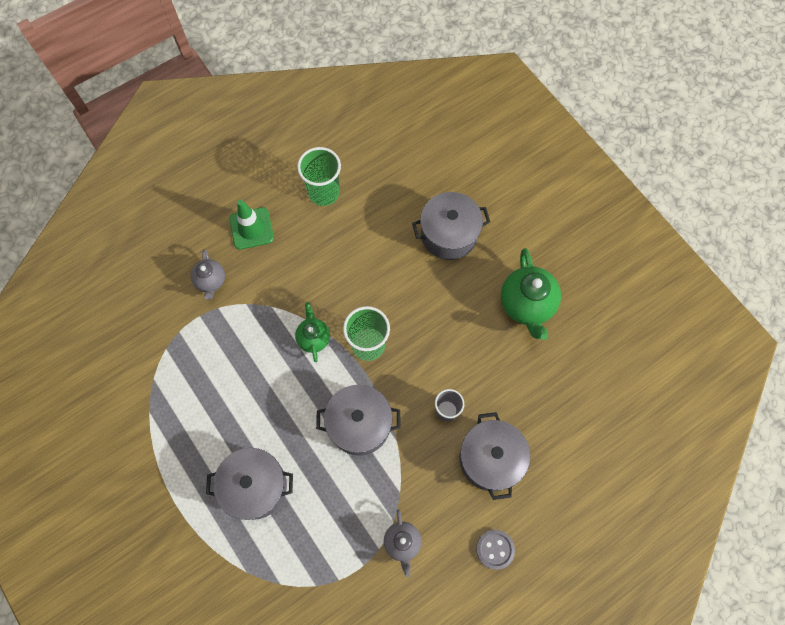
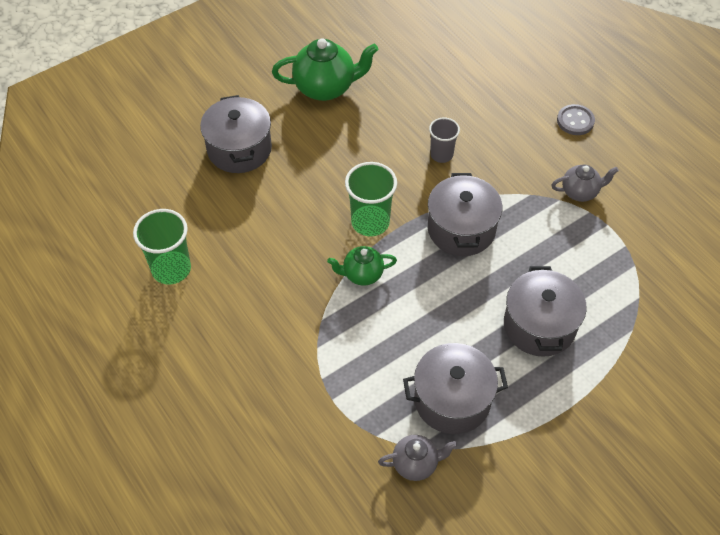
camera: 90 degrees left, 15 degrees down
(211, 281) = (285, 389): grey teapot -> grey teapot (416, 464)
(251, 228) = (213, 346): green traffic cone -> none
(490, 459) = (489, 121): grey pot -> grey pot (452, 400)

